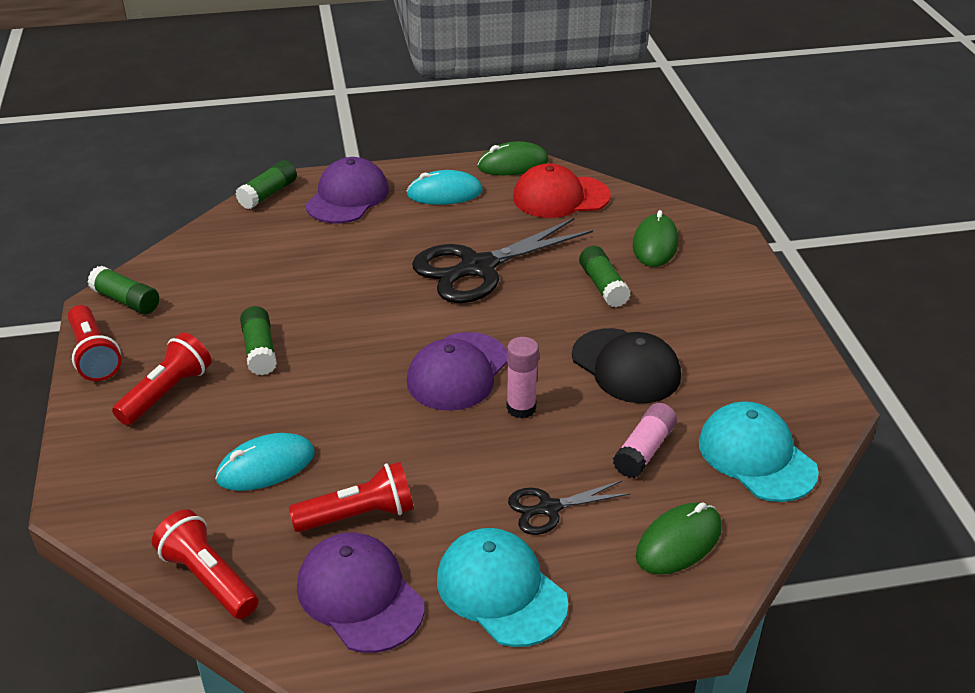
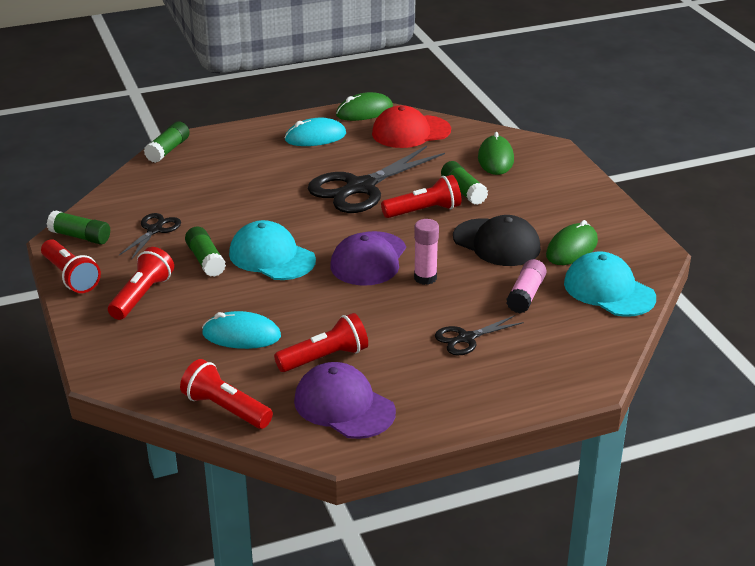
camera: 10 degrees left, 5 degrees down
(215, 300) = (155, 230): none -> black scissors
(266, 466) = (241, 335): turquoise mouse -> turquoise mouse turned 45 degrees clockwise
(347, 197) = (235, 147): purple cap -> none
(501, 590) = (447, 391): turquoise cap -> turquoise cap (272, 257)
(546, 309) = (424, 211): none -> red flashlight
(678, 542) = (566, 348): green mouse -> green mouse (571, 248)

